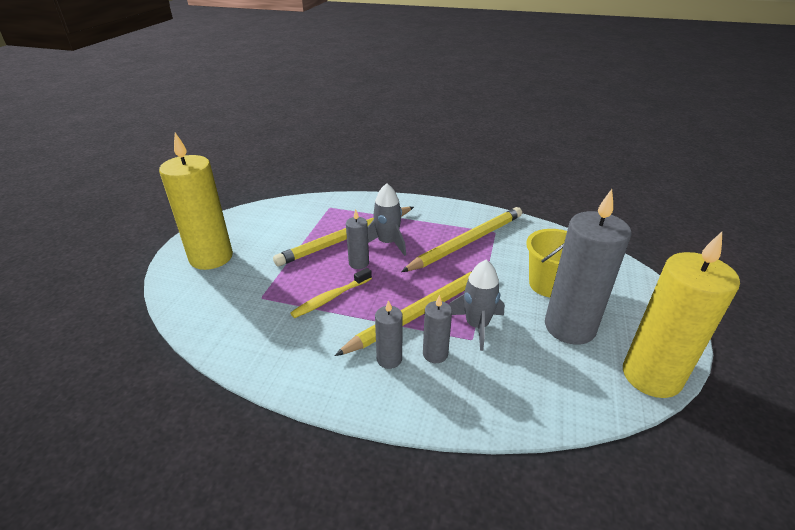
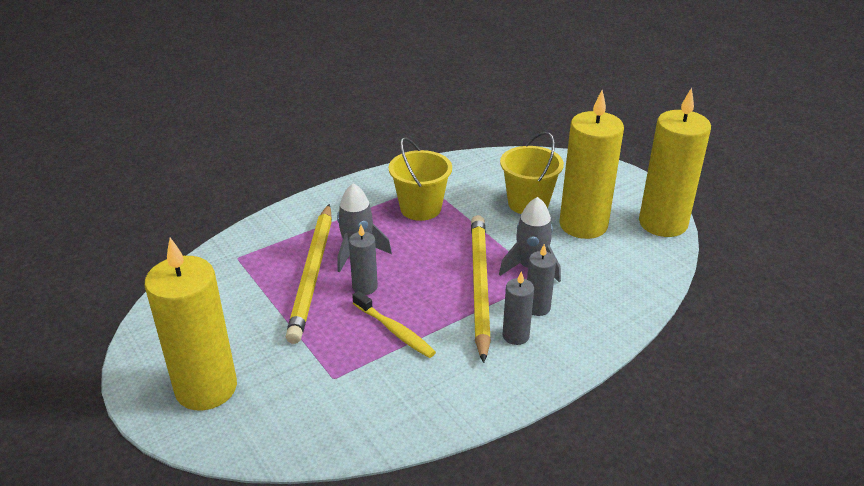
camera: 50 degrees left, 0 degrees up
(330, 298) = (395, 331): yellow toothbrush -> yellow toothbrush turned 45 degrees counterclockwise
(467, 242) = (420, 208): yellow pencil -> yellow bucket
(570, 327) = (583, 225): grey candle -> yellow candle

